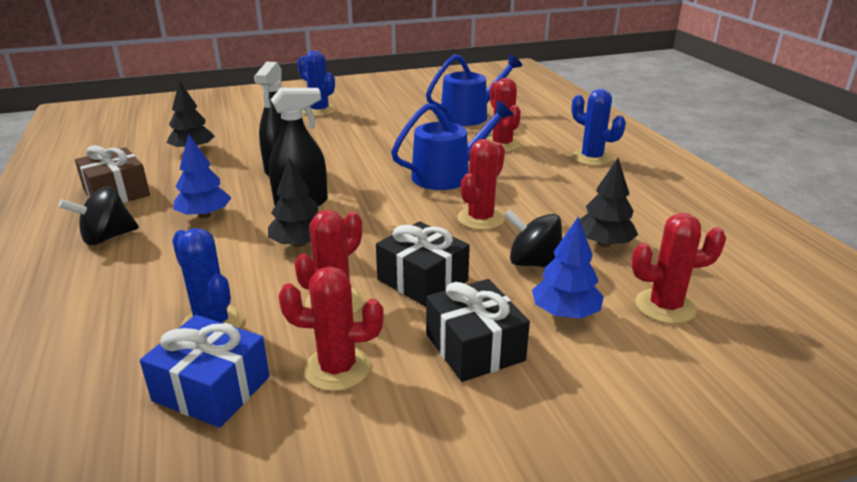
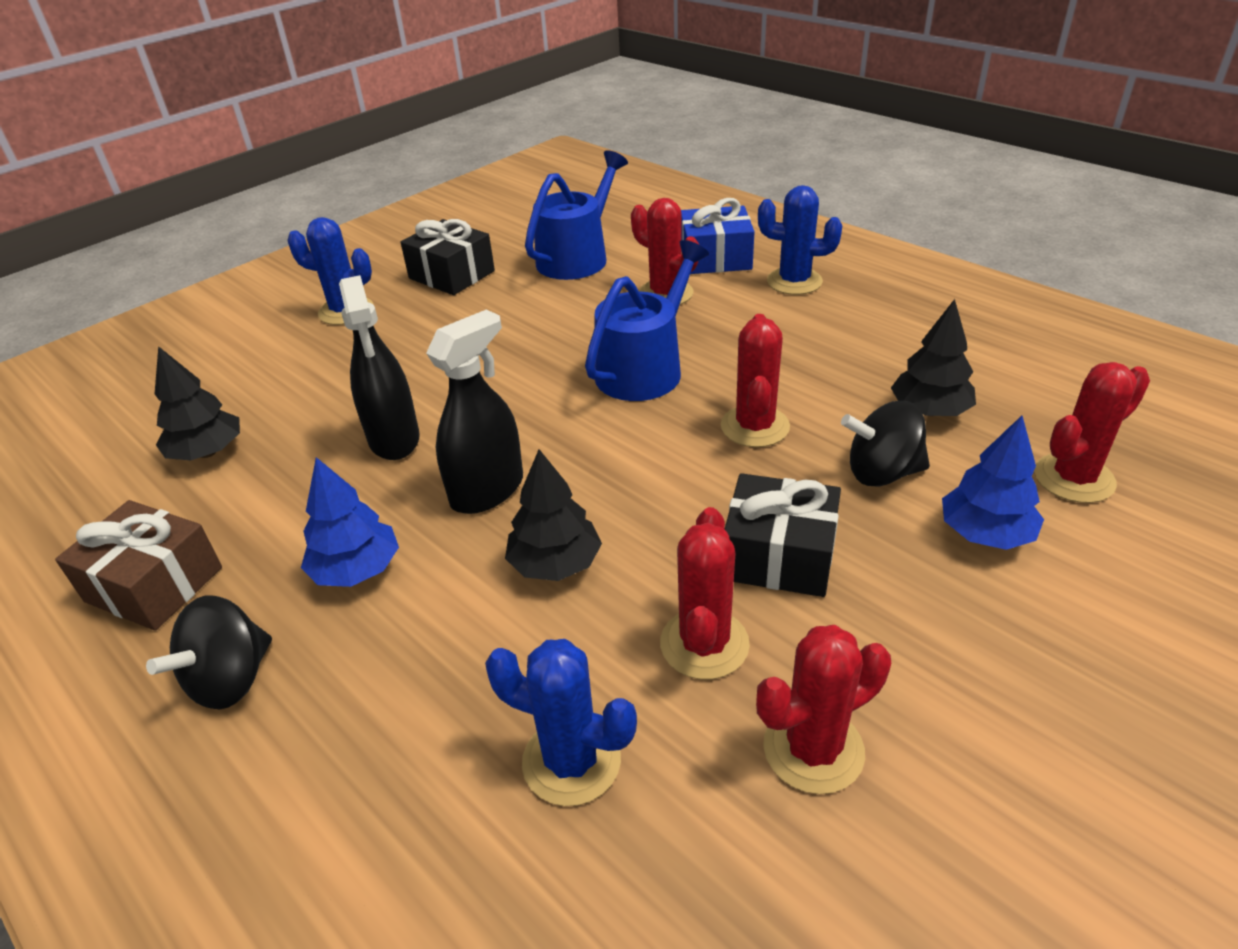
camera: 25 degrees left, 10 degrees up
(211, 389) = (683, 872): blue gift -> blue gift (715, 258)
(475, 347) = (939, 633): black gift -> black gift (452, 275)

